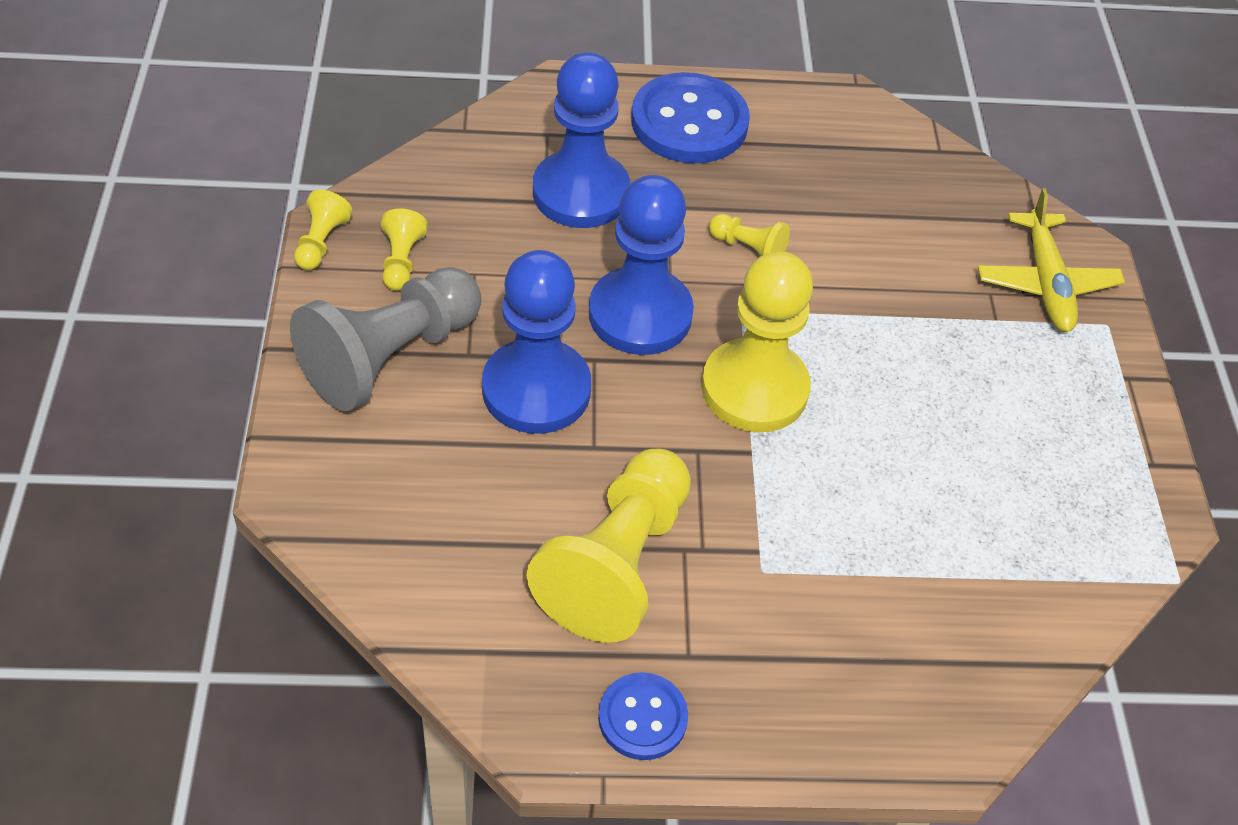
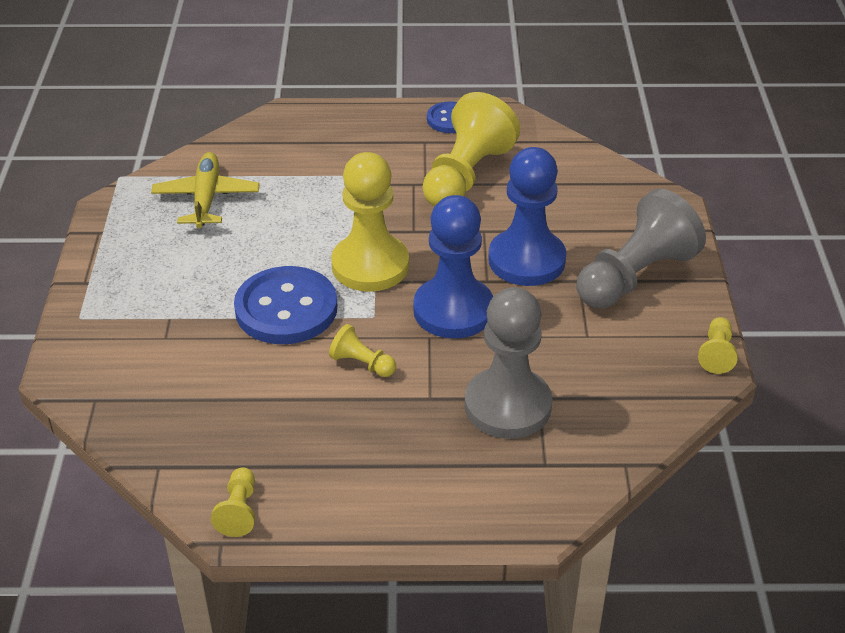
camera: 175 degrees left, 10 degrees down
(401, 261) = (647, 342): yellow pawn -> yellow pawn (239, 511)
(581, 193) = (507, 406): blue pawn -> grey pawn
(689, 122) = (406, 484): blue button -> blue button (286, 309)
(1045, 282) = (114, 346): yellow plane -> yellow plane (206, 198)

